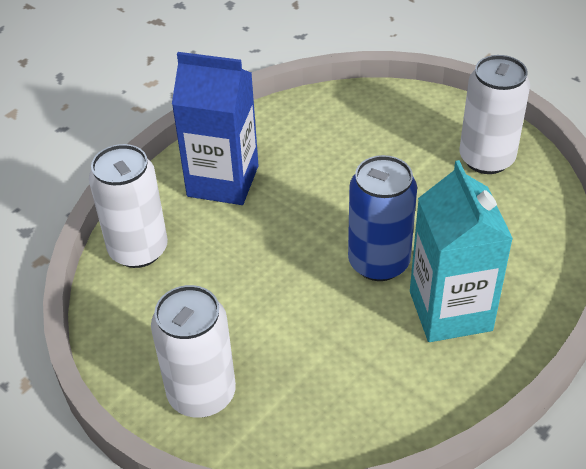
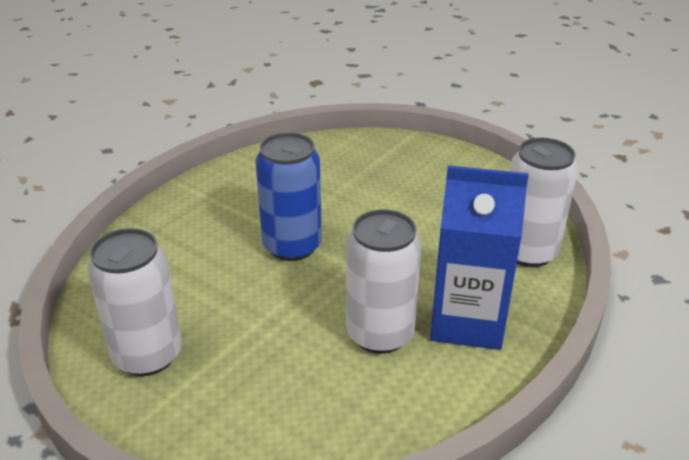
camera: 175 degrees right, 10 degrees down
(201, 394) = (430, 163): white can -> white can (380, 334)
(450, 311) = (234, 213): turquoise carton -> none

